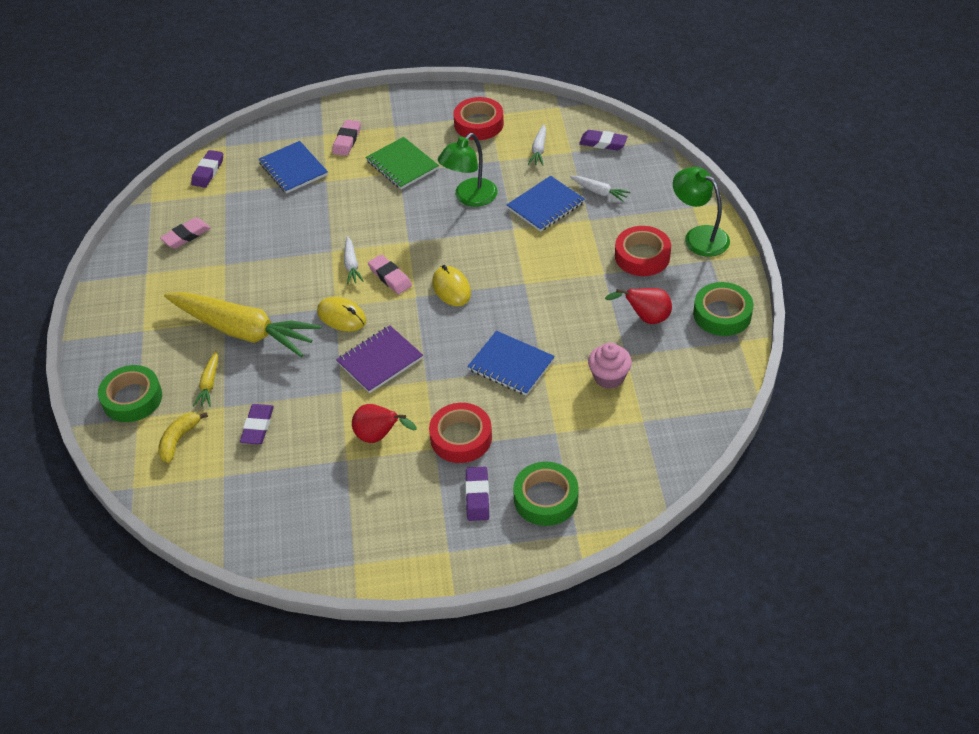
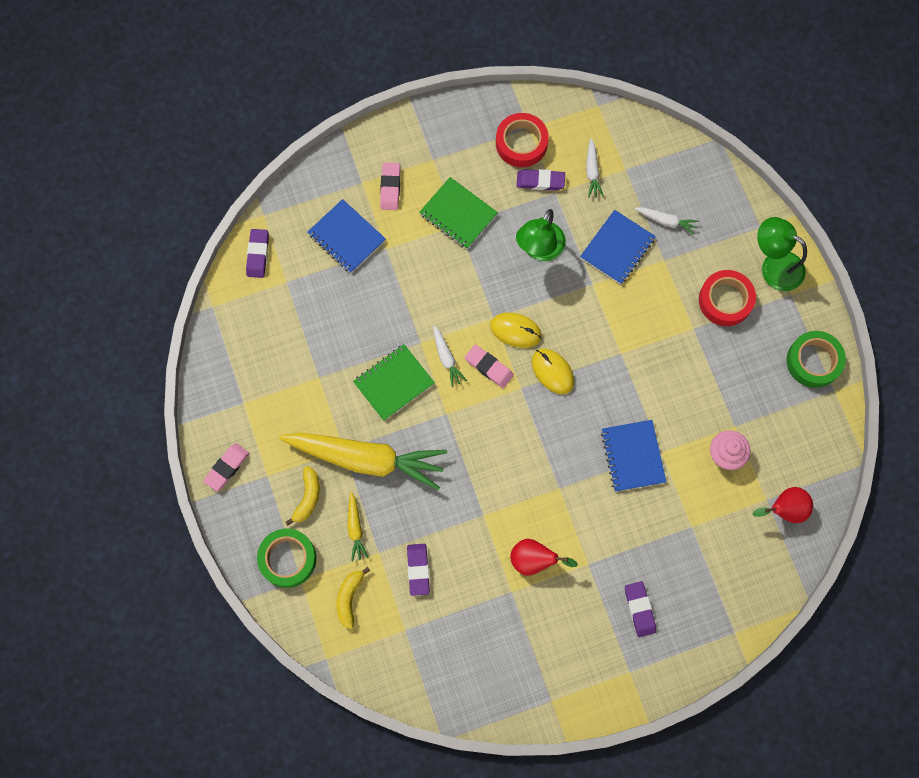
camera: 15 degrees left, 25 degrees up
(174, 353) = (308, 497): none -> yellow banana
(186, 236) = (266, 347): pink eraser -> pink eraser (227, 468)
(293, 277) = (394, 383): none -> green notebook
(342, 316) = (456, 425): yellow mouse -> yellow mouse (516, 330)
(380, 361) = (509, 472): purple notebook -> none
(461, 438) = (608, 548): red tape -> none
(511, 365) = (632, 456): blue notebook -> blue notebook turned 60 degrees clockwise
(546, 498) = (700, 600): green tape -> none
(603, 143) = (655, 152): purple eraser -> purple eraser (540, 181)
(646, 318) = (744, 378): red pear -> red pear (784, 509)

